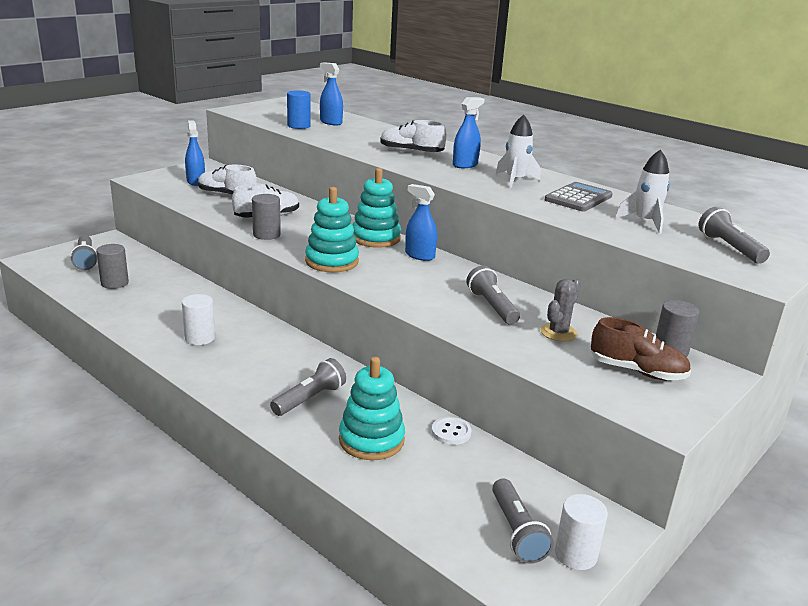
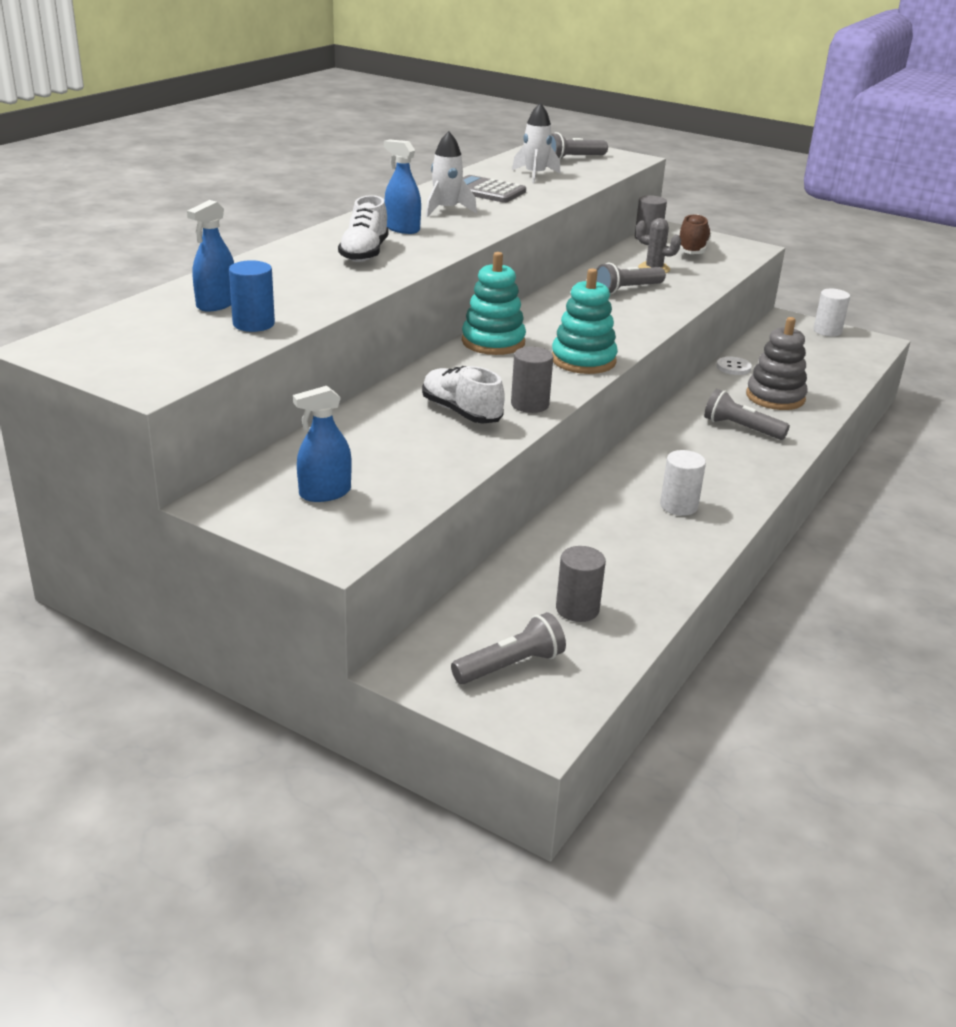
camera: 100 degrees left, 5 degrees up
(227, 195) = (384, 454): white shoe -> none
(371, 440) = (775, 397): turquoise stacking toy -> grey stacking toy
(419, 255) = (529, 319): blue spray bottle -> none
(516, 531) = (825, 346): grey flashlight -> none

